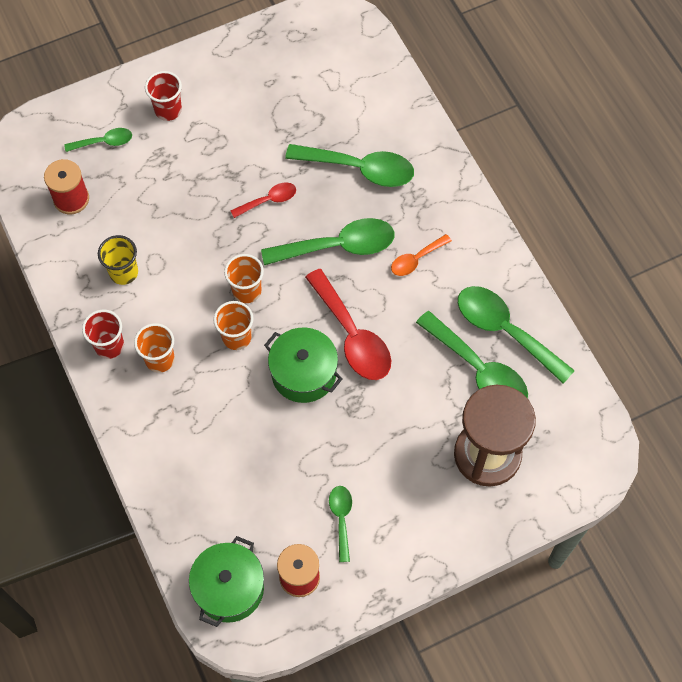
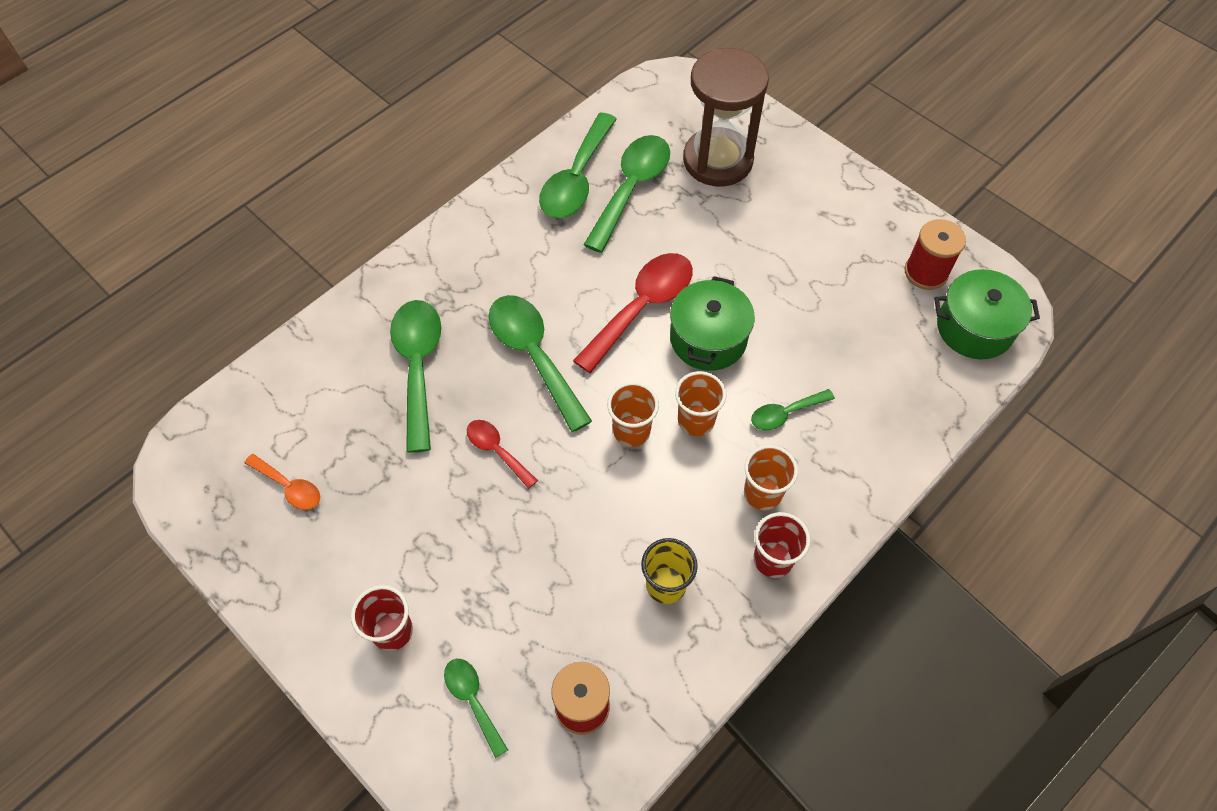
camera: 110 degrees left, 5 degrees down
(341, 519) = (848, 256): green spoon -> green spoon (785, 413)
(416, 259) = (522, 276): orange spoon -> orange spoon (289, 487)

